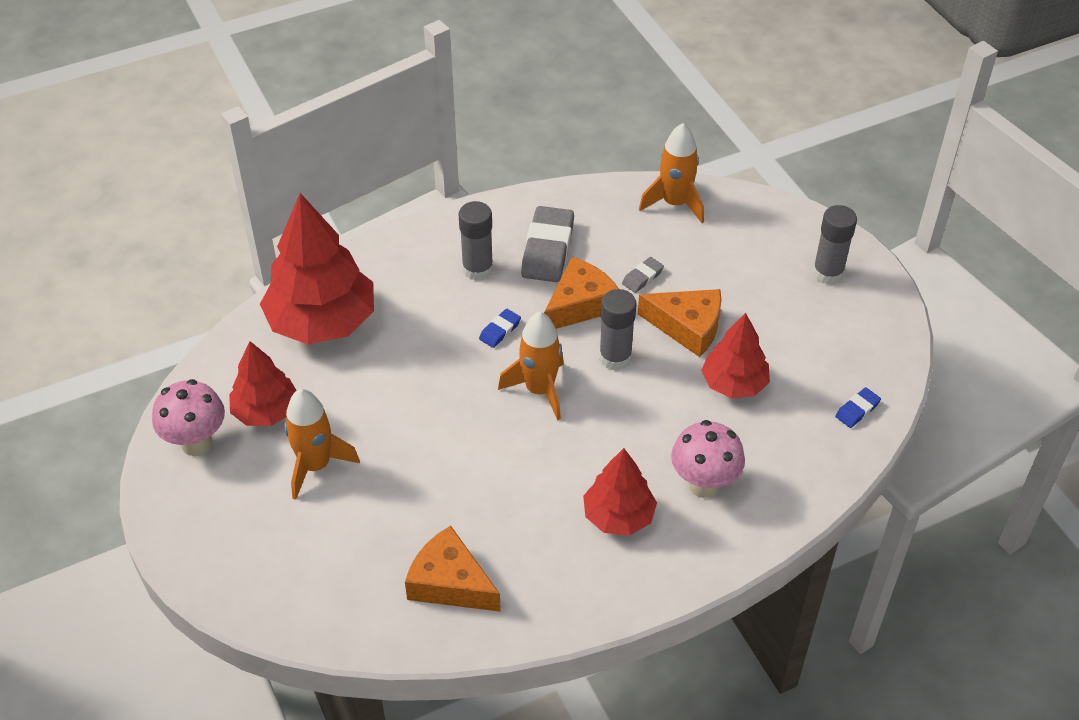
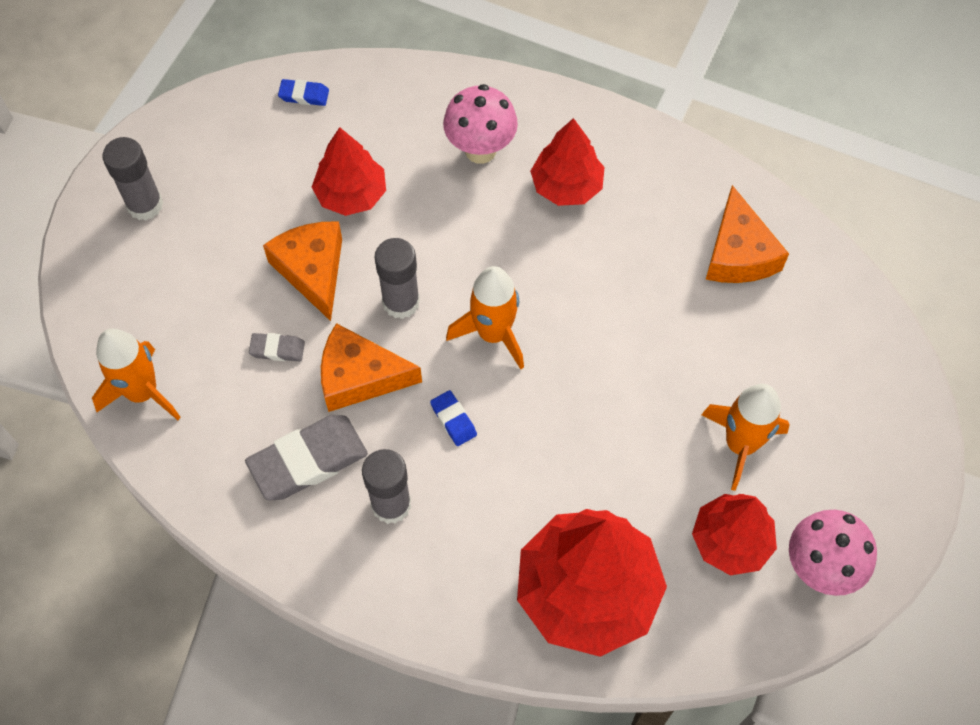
camera: 130 degrees left, 15 degrees up
(500, 331) = (453, 420): blue eraser -> blue eraser turned 60 degrees clockwise

